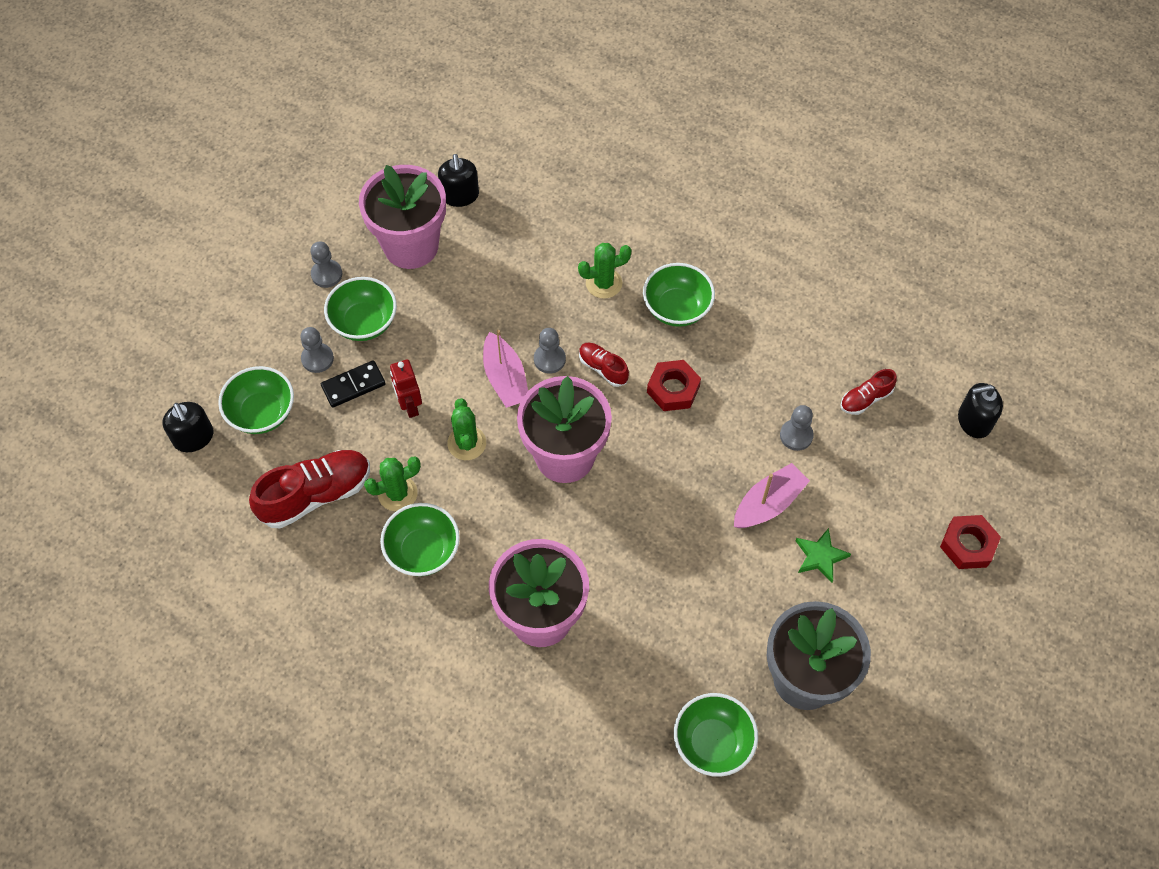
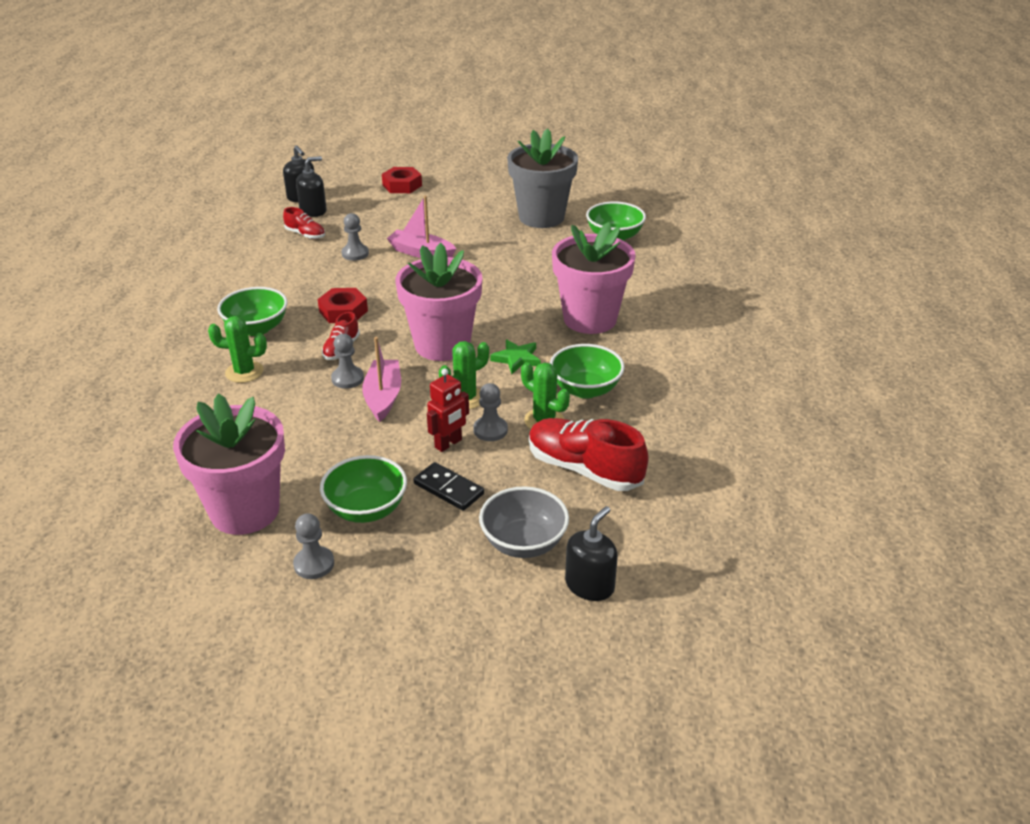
camera: 115 degrees left, 25 degrees down
(262, 413) = (523, 543): green bowl -> grey bowl
(317, 359) = (432, 527): grey pawn -> grey pawn (490, 430)
(460, 195) = (156, 497): black soap dispenser -> black soap dispenser (313, 211)
(505, 379) = (383, 397): pink boat -> pink boat turned 45 degrees counterclockwise
(604, 283) = (244, 372): green cactus -> green cactus turned 45 degrees counterclockwise
(820, 556) = (449, 228): green star -> green star (516, 359)

